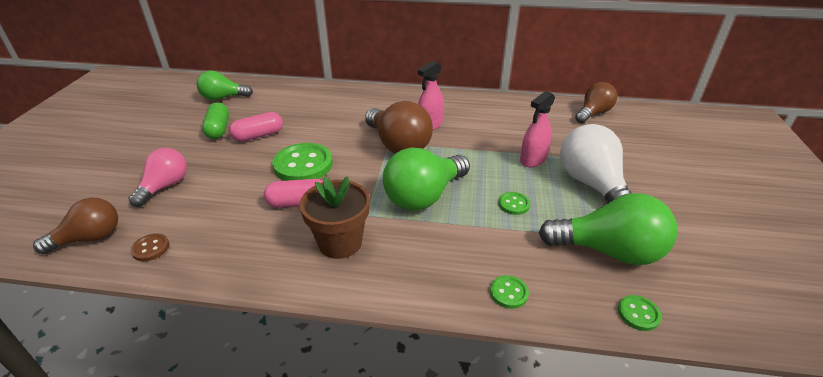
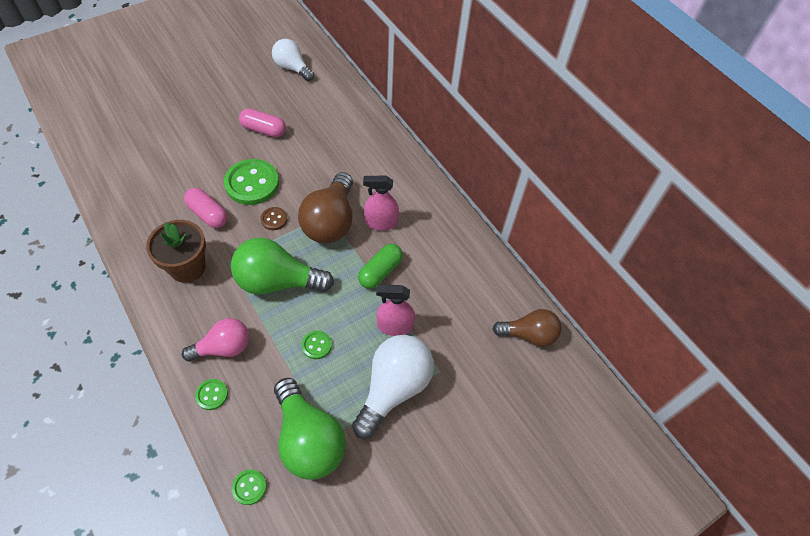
camera: 45 degrees right, 20 degrees up
(90, 238) = (95, 143): brown light bulb -> none
(151, 248) = (109, 177): brown button -> brown button (274, 219)
(165, 186) = (166, 132): pink light bulb -> pink light bulb (223, 348)
(218, 129) = (250, 102): green capsule -> green capsule (380, 272)
(223, 98) = (292, 68): green light bulb -> white light bulb

